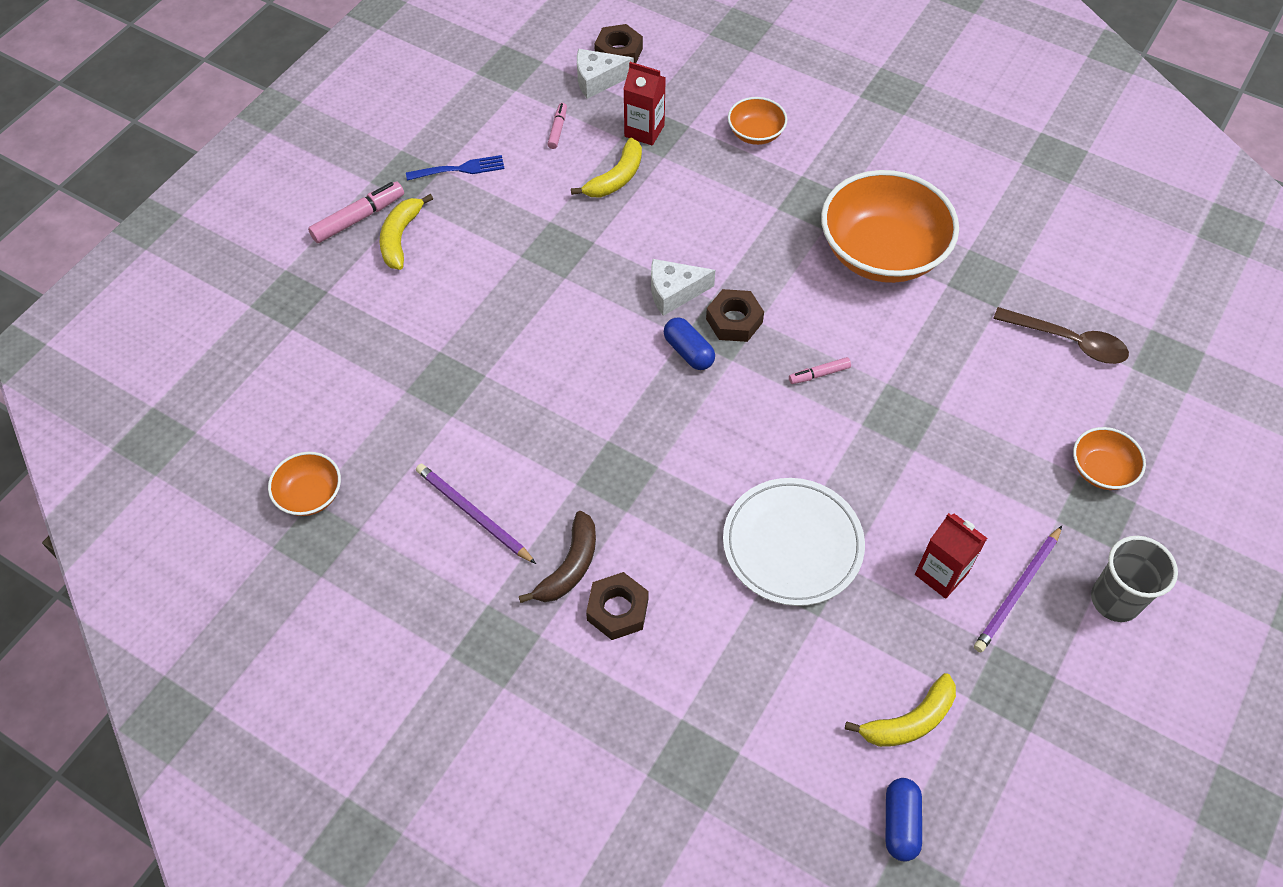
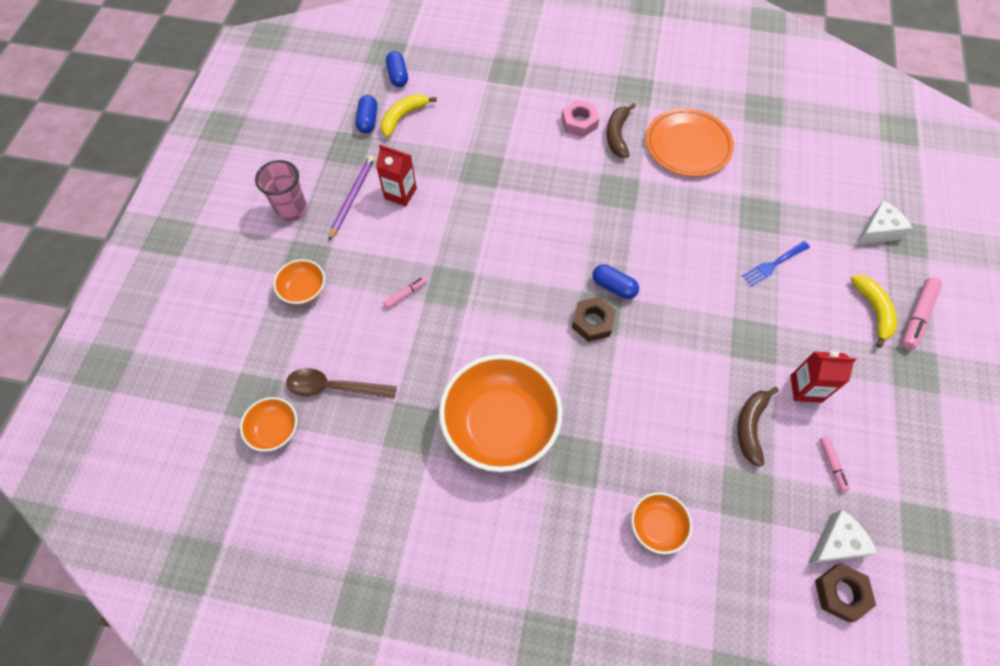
camera: 160 degrees right, 5 degrees up
(310, 495) = (786, 128): orange bowl -> orange bowl (274, 430)
(460, 169) = (879, 390): blue fork -> blue fork (773, 264)
(473, 514) = (688, 145): purple pencil -> orange plate
(616, 178) = (750, 427): yellow banana -> brown banana
(617, 610) = (579, 122): brown nut -> pink nut
(644, 131) = (757, 491): red carton -> red carton (806, 388)
(674, 292) = (647, 331): white cheese -> white cheese (878, 230)
(792, 544) = (494, 184): white plate -> none
(819, 374) = (515, 299): pink marker -> pink marker (405, 294)
(972, 734) = (368, 121): none -> blue capsule
(1115, 600) = (291, 209): grey cup -> pink cup

